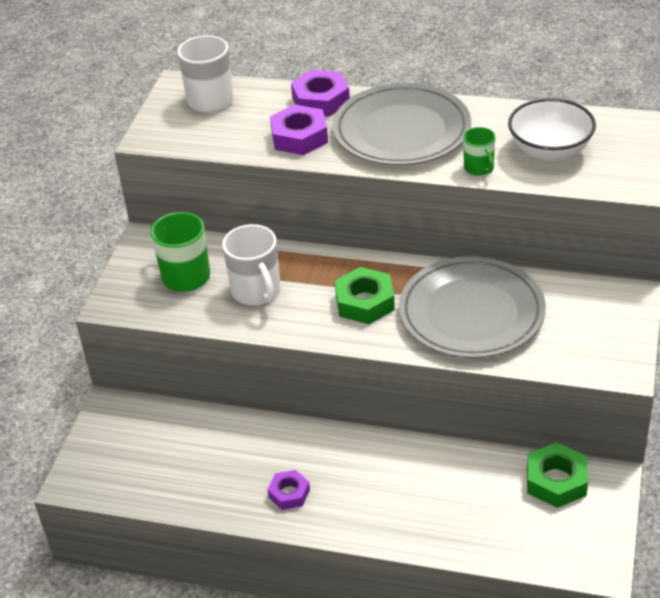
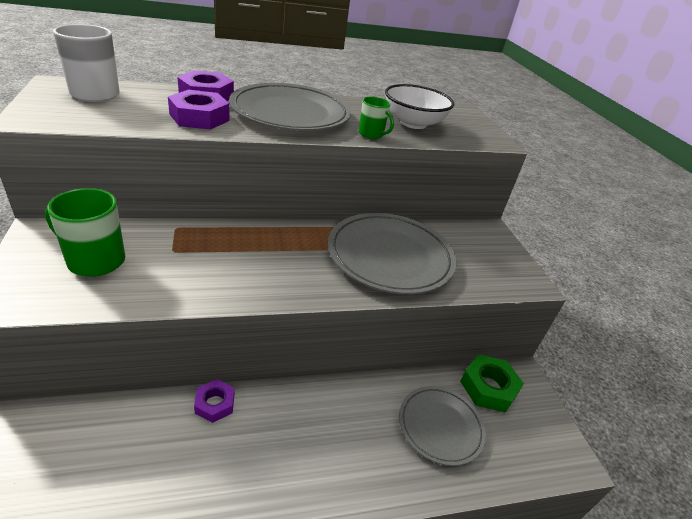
camera: 35 degrees left, 5 degrees down
(256, 291) = (182, 265): white mug -> none
(289, 493) = (266, 473): purple nut -> purple nut (215, 404)
(365, 302) = (295, 260): green nut -> none
(473, 501) = (440, 426): none -> grey plate

